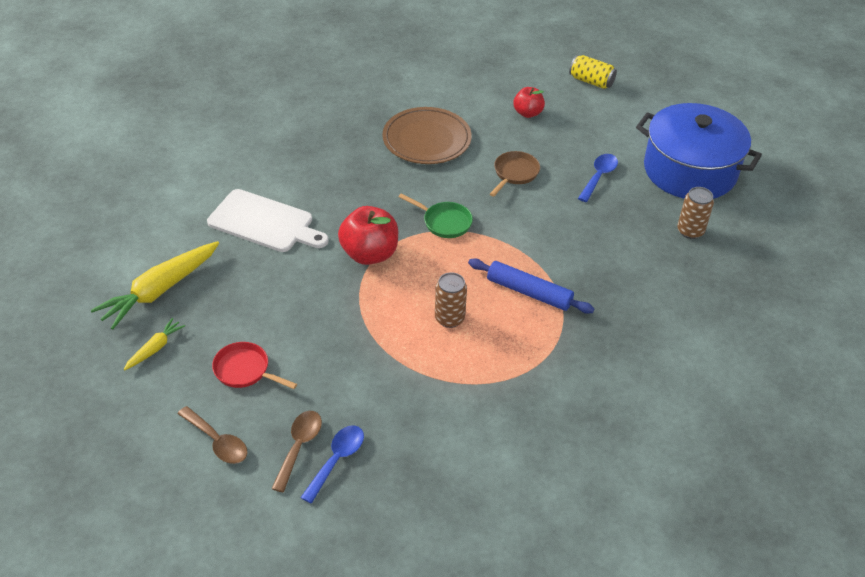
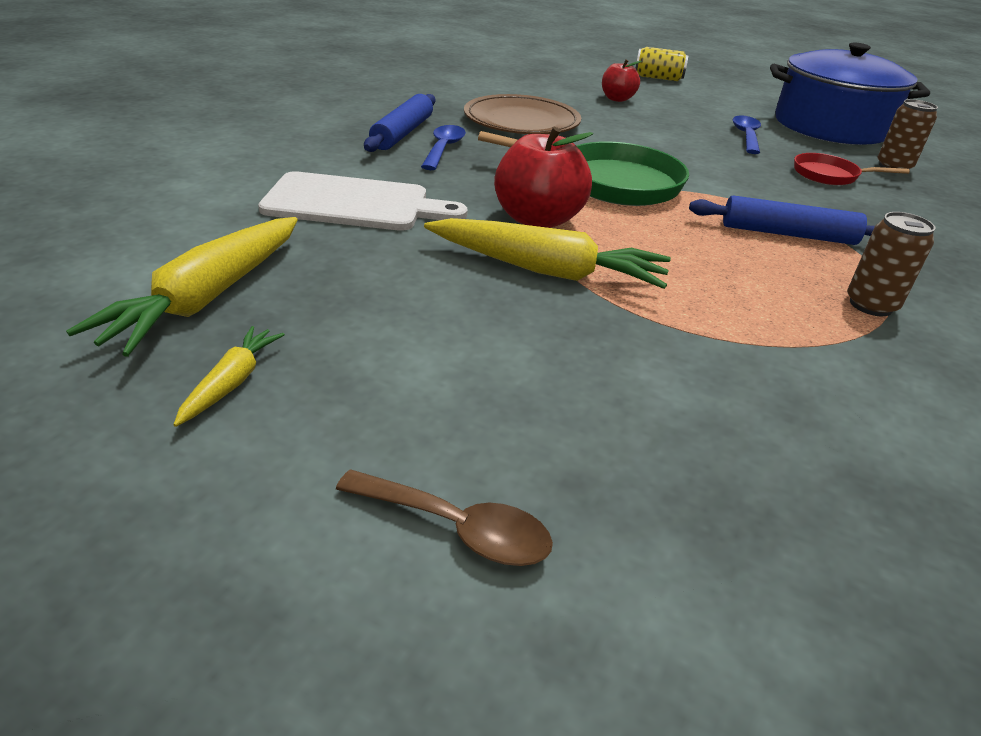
camera: 20 degrees left, 10 degrees down
(245, 370) = (438, 388): red pan -> red pan (829, 175)
(299, 447) = (638, 499): brown spoon -> none
(330, 147) = (402, 133): none -> blue rolling pin
(336, 460) = (731, 508): blue spoon -> blue spoon (443, 149)
(347, 300) = (546, 270): none -> yellow carrot
(444, 222) = (610, 183): green pan -> green pan, size x1.80
(449, 318) = (716, 272): brown can -> brown can (871, 305)
(514, 173) = (652, 139): brown pan -> none

